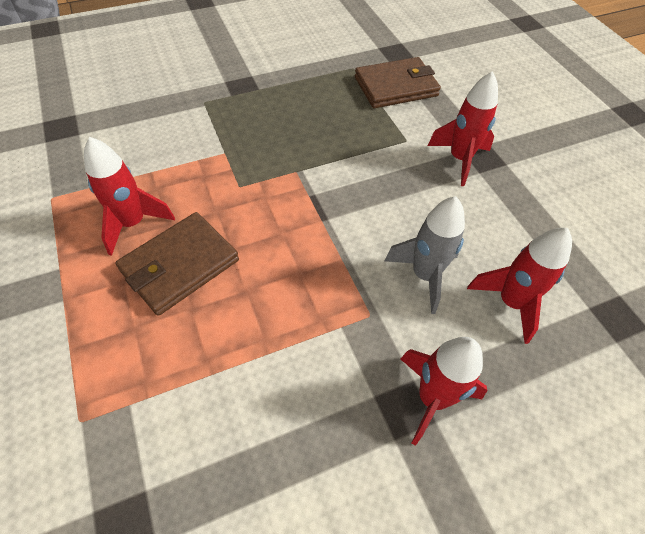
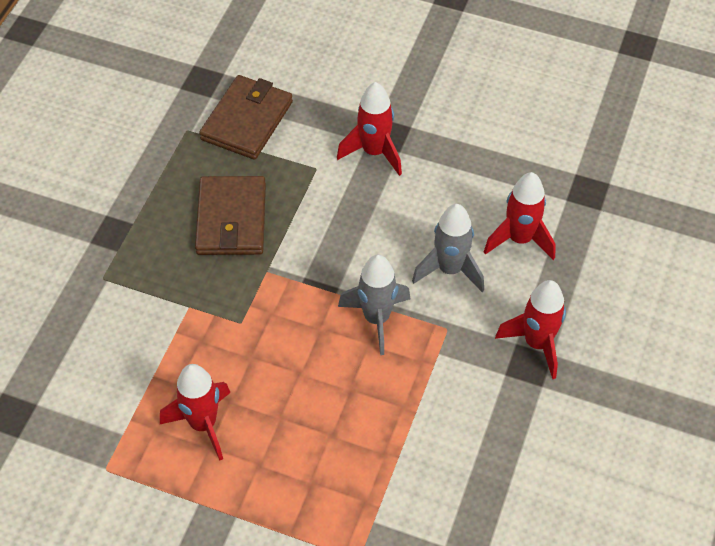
camera: 45 degrees left, 0 degrees up
(179, 265) = (282, 417): brown wallet -> brown wallet (231, 219)
(327, 261) = (376, 319): none -> grey rocket

